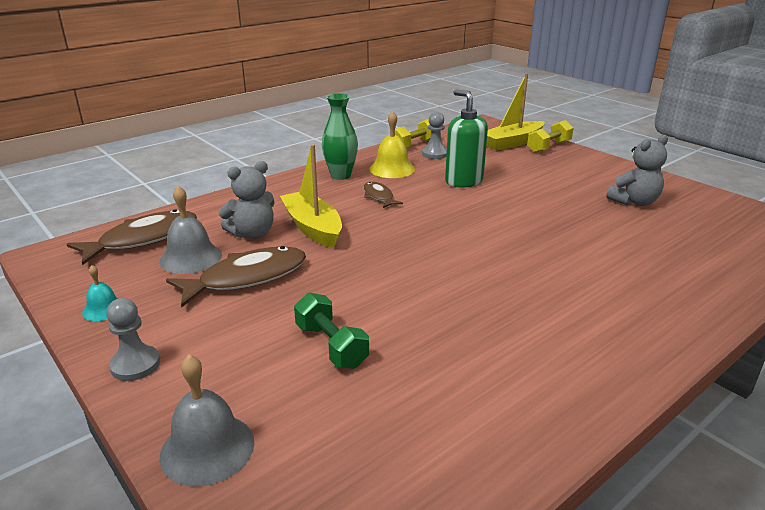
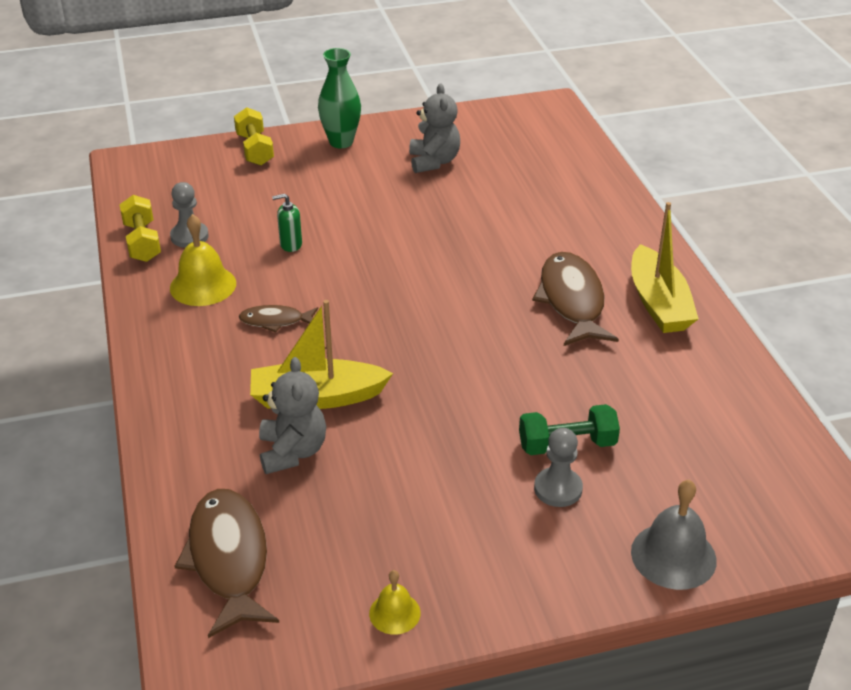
camera: 65 degrees left, 10 degrees up
(103, 309) = (394, 613): turquoise bell -> yellow bell
(135, 365) = (525, 593): grey pawn -> grey pawn (558, 489)
(191, 258) = (317, 519): grey bell -> none
(247, 278) = (401, 478): brown fish -> brown fish (572, 301)
(340, 176) = (183, 334): green vase -> green vase (341, 142)
(463, 181) = (290, 244): green soap dispenser -> green soap dispenser, size x0.51
(512, 143) = (216, 168): yellow boat -> yellow boat (658, 303)

